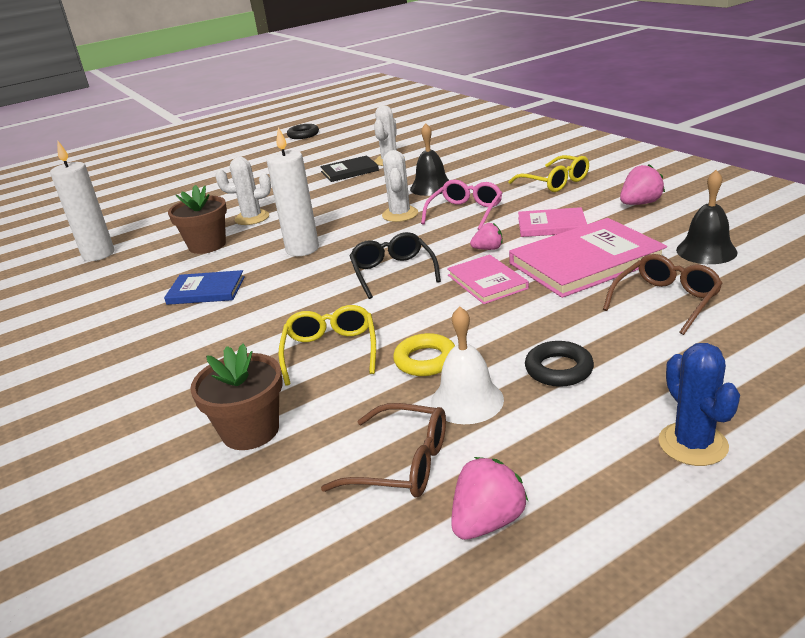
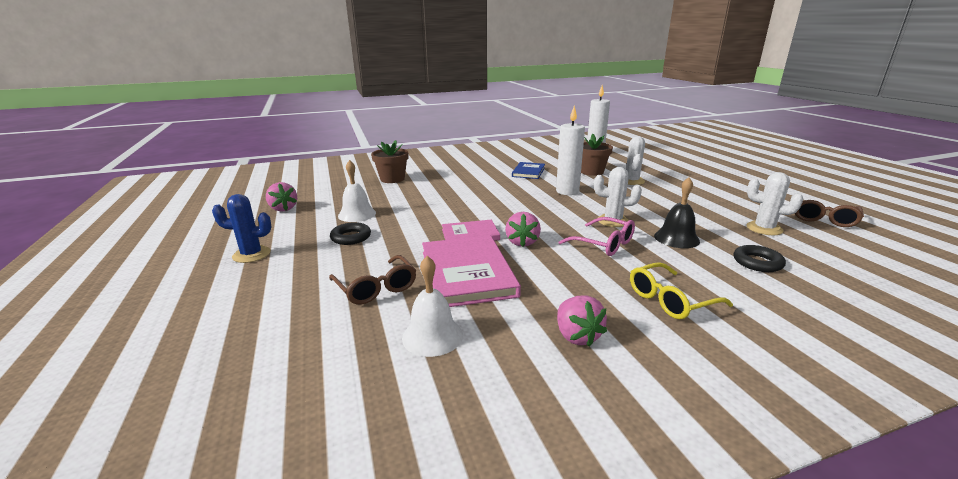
camera: 100 degrees right, 5 degrees down
(303, 135) = (858, 200): black ring -> black ring (757, 262)
(330, 351) = (435, 193): yellow glasses -> none
(349, 171) = (732, 211): black book -> none
(393, 272) = (511, 211): black glasses -> none
(402, 464) = (335, 199): brown glasses -> brown glasses (822, 218)
(425, 360) = (401, 210): yellow ring -> none
(488, 249) = (522, 242): pink strawberry -> pink strawberry, size x1.52
(551, 225) = (550, 274): pink book -> none
(706, 251) = (432, 336): black bell -> white bell

